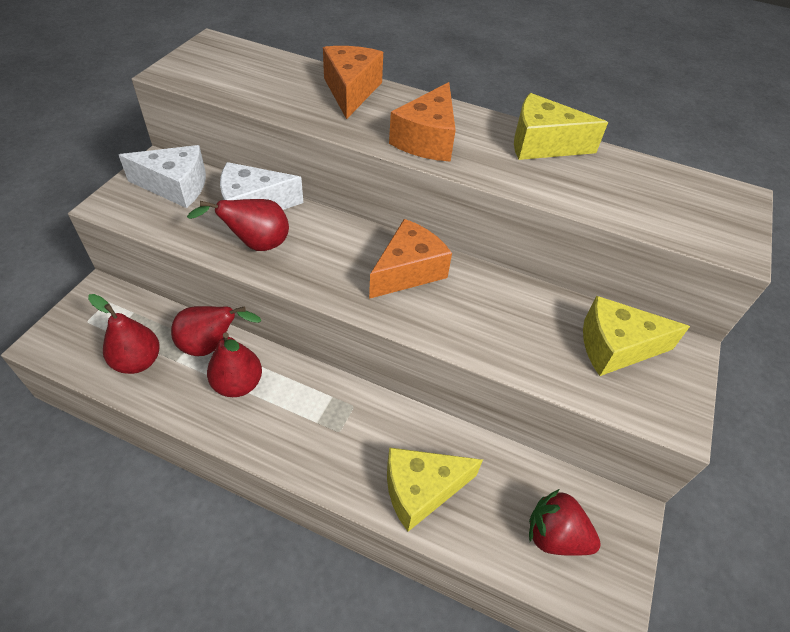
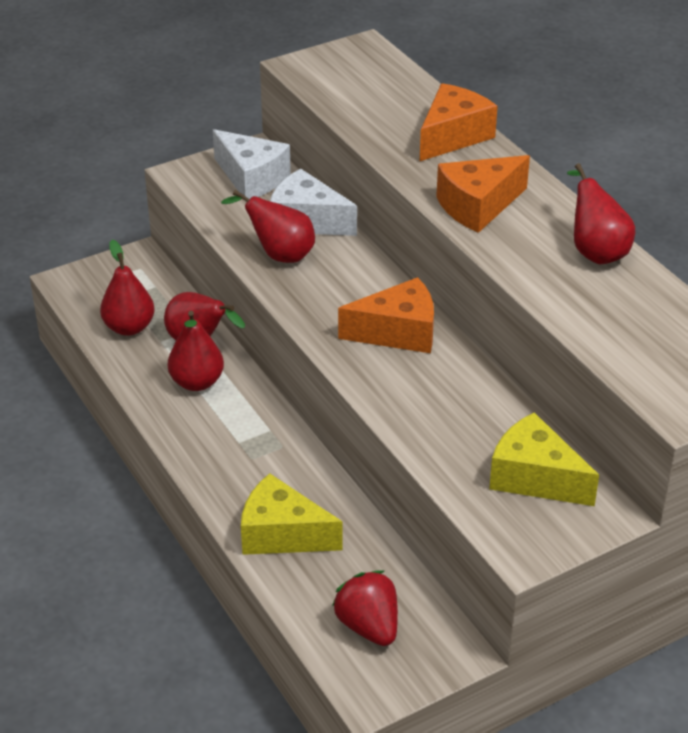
camera: 40 degrees right, 10 degrees down
(542, 144) = (595, 251): yellow cheese -> red pear

